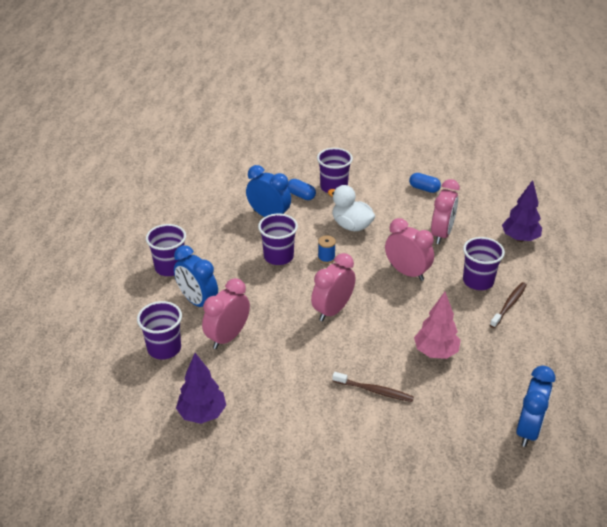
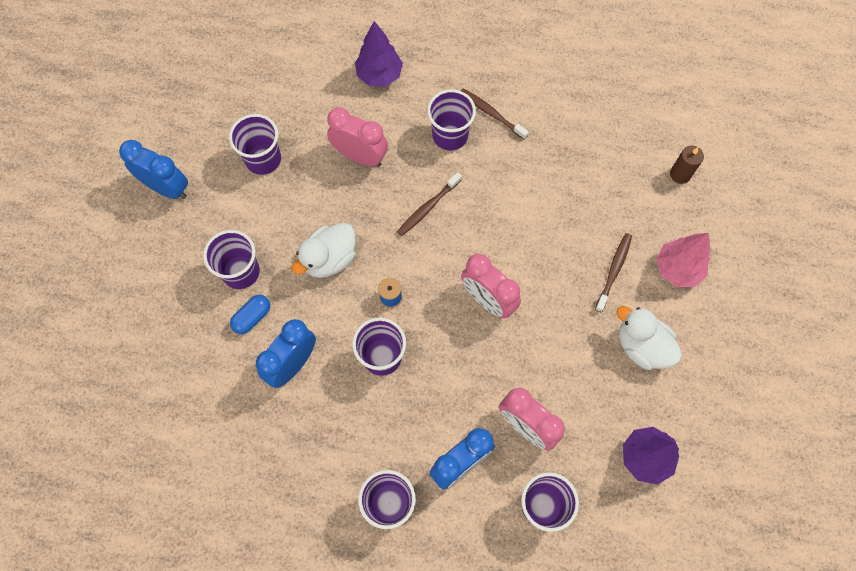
camera: 85 degrees left, 30 degrees up
(304, 411) = (642, 346): none -> white duck
(407, 272) = (428, 207): pink clock -> brown toothbrush
(424, 188) = (263, 159): blue capsule -> purple cup
(435, 352) = (560, 201): pink tree -> pink tree (677, 269)
(491, 442) = (680, 174): none -> brown candle
(528, 430) = (664, 139): blue clock -> blue clock (167, 188)

